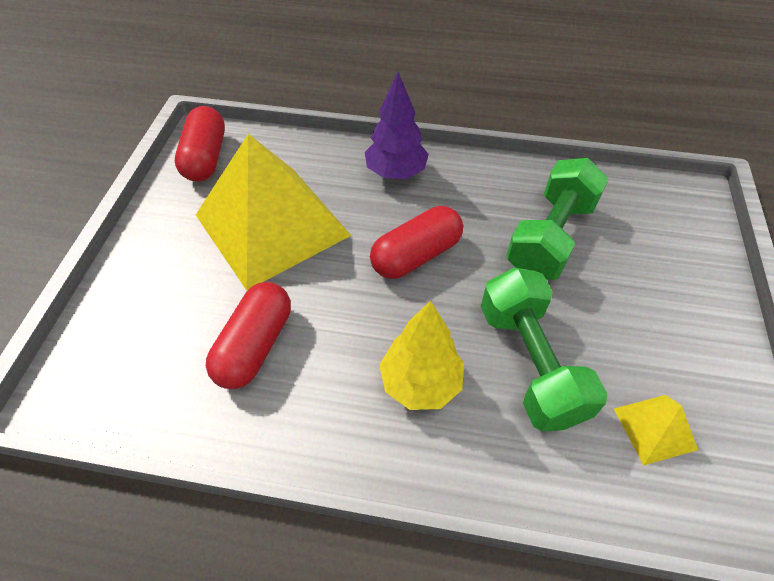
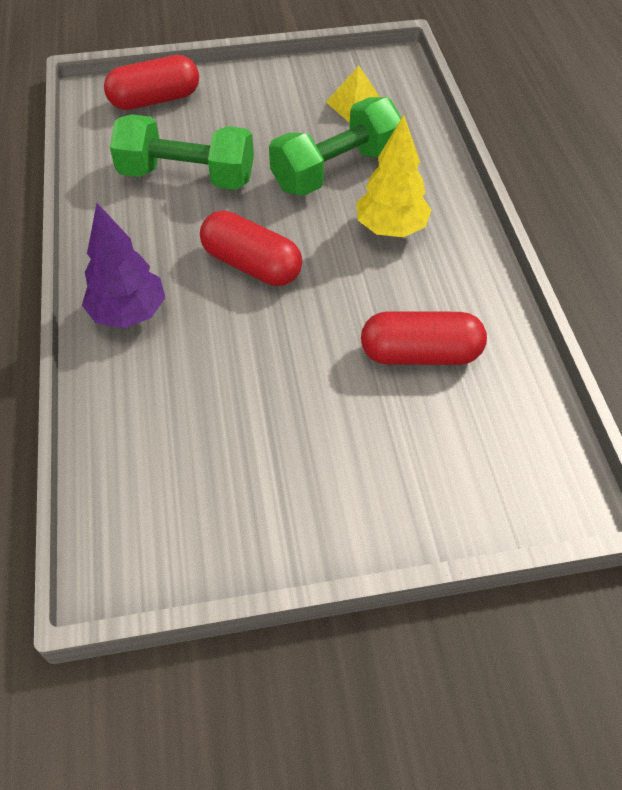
camera: 110 degrees left, 0 degrees up
(206, 158) = (162, 540): red capsule -> red capsule (155, 100)
(272, 224) = (259, 404): yellow pyramid -> none

